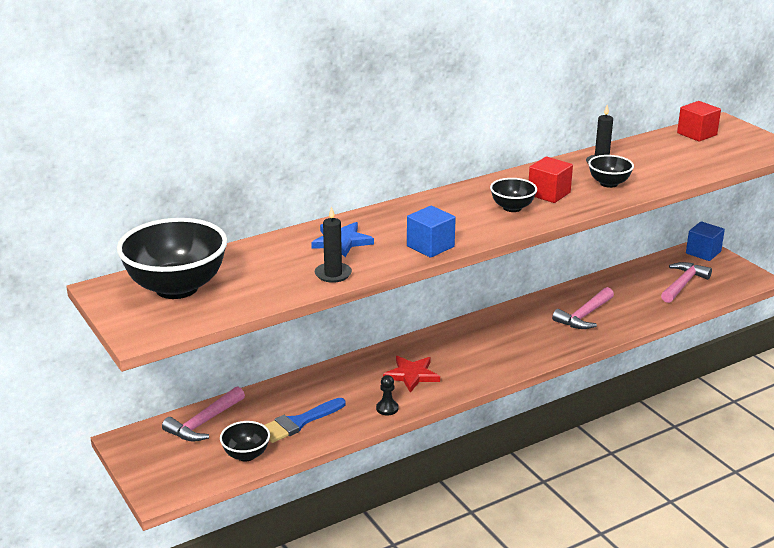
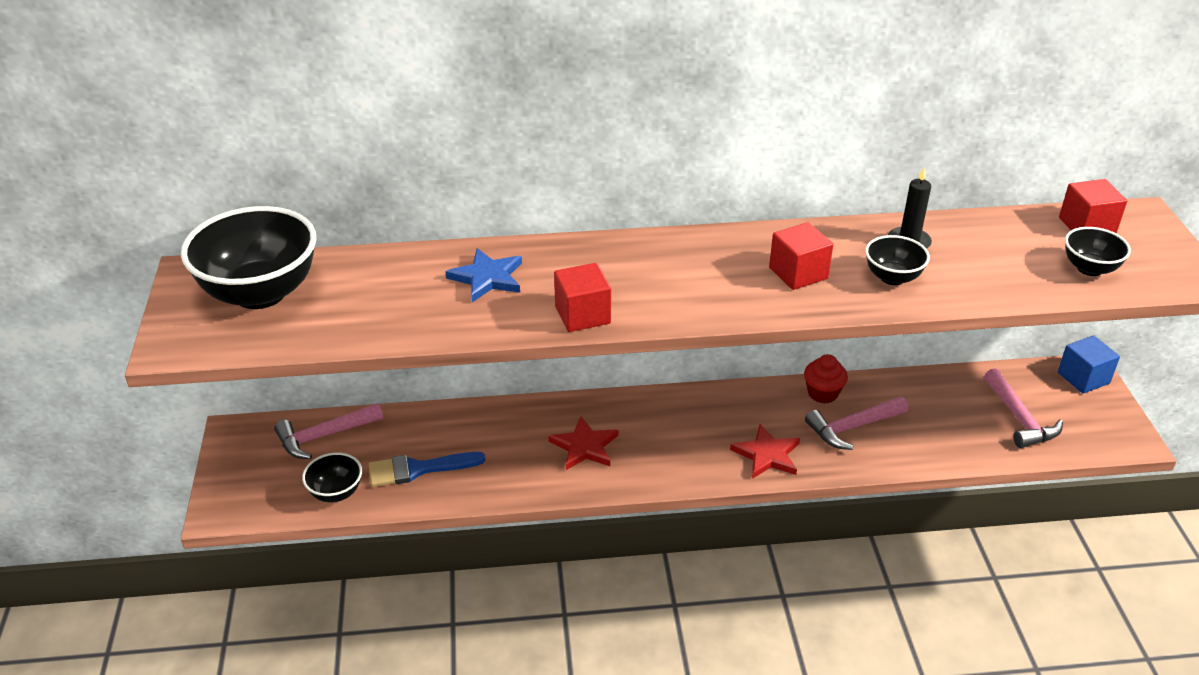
camera: 25 degrees right, 10 degrees up
(333, 274) = (437, 324): black candle -> none
(387, 408) = (525, 483): black pawn -> none
(430, 246) = (582, 315): blue cube -> red cube
(512, 208) = (732, 283): black bowl -> black bowl (1089, 268)
(541, 346) = (767, 455): none -> red star
(549, 301) = (822, 393): none -> red cupcake
(683, 284) = (1020, 418): pink hammer -> pink hammer turned 105 degrees clockwise

